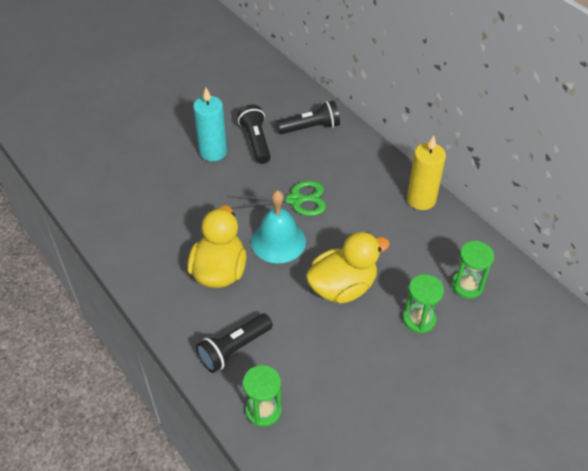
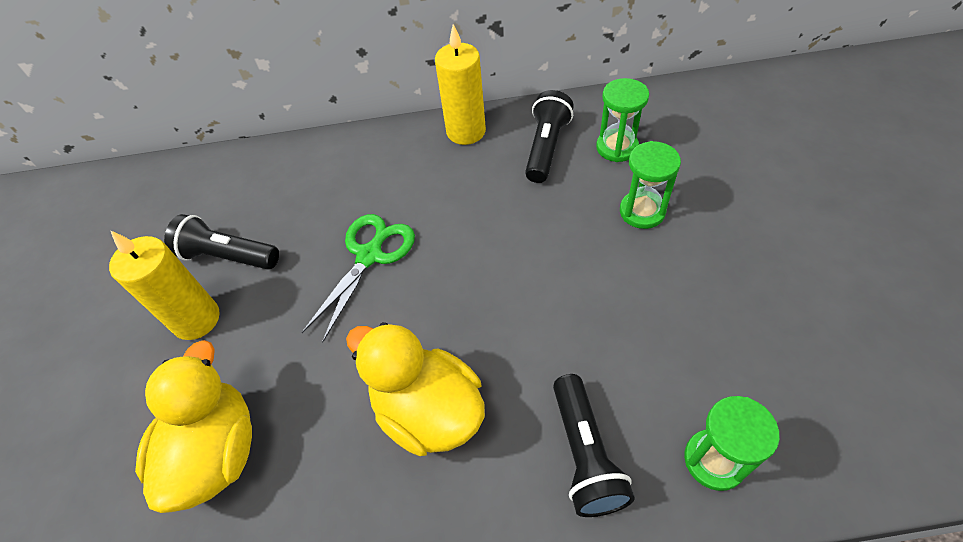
camera: 55 degrees left, 5 degrees up
(213, 152) = (196, 319): turquoise candle -> yellow candle
(278, 241) = (425, 307): turquoise bell -> none
(310, 128) = (262, 185): black flashlight -> black flashlight (546, 148)
(342, 287) = (550, 267): yellow duck -> yellow duck (217, 452)

